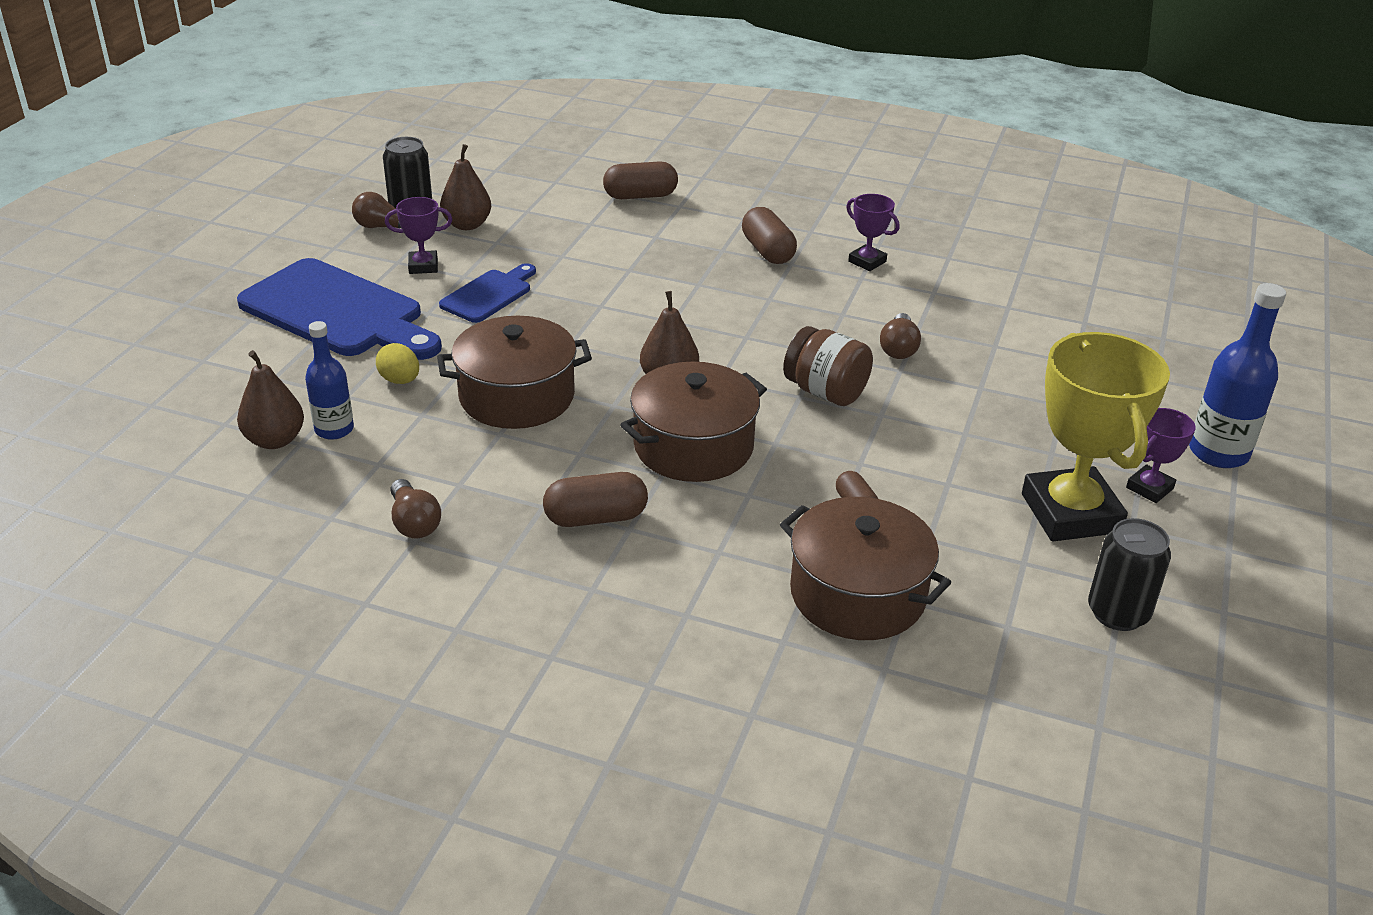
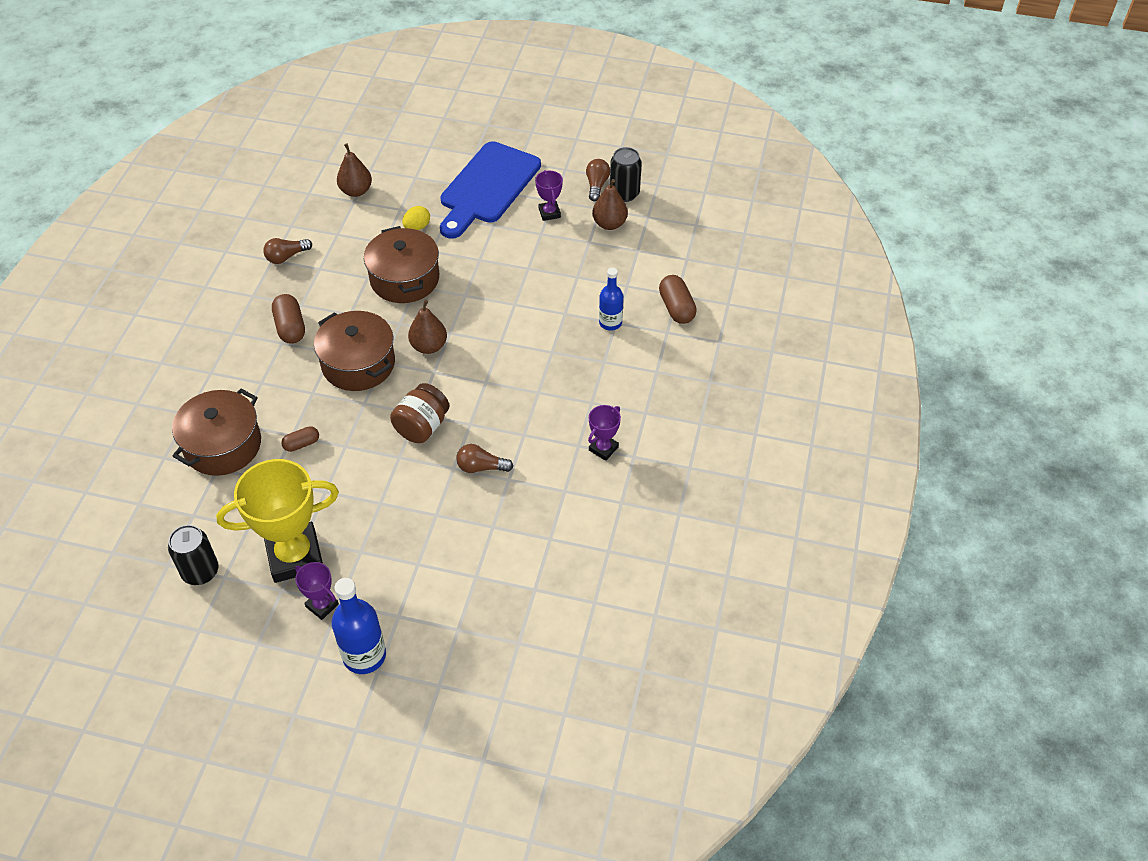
camera: 85 degrees right, 15 degrees up
(334, 429) = (367, 211): blue bottle -> blue bottle (610, 323)
(489, 294) = (519, 249): blue cutting board -> none
(767, 251) = (607, 388): brown capsule -> none

